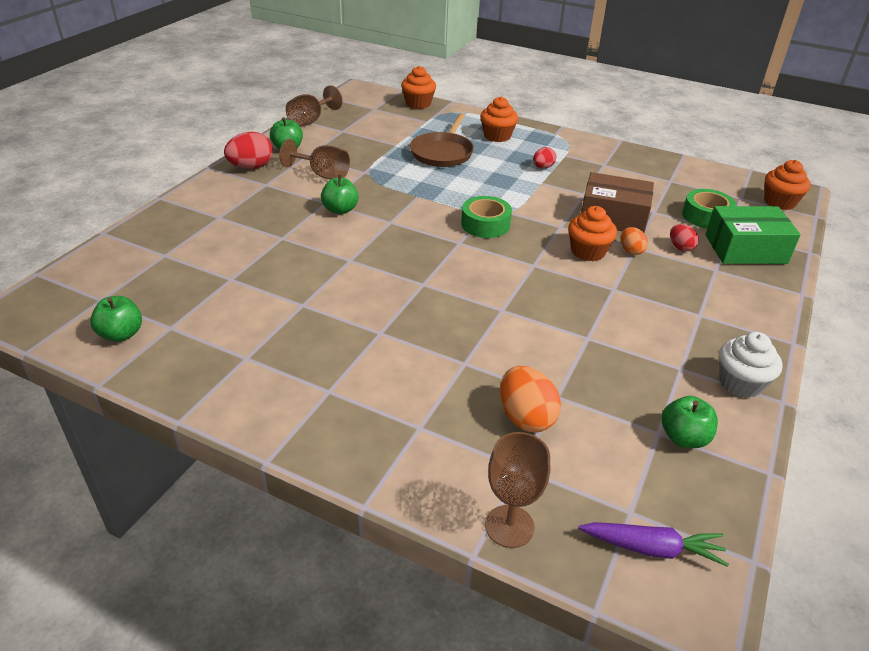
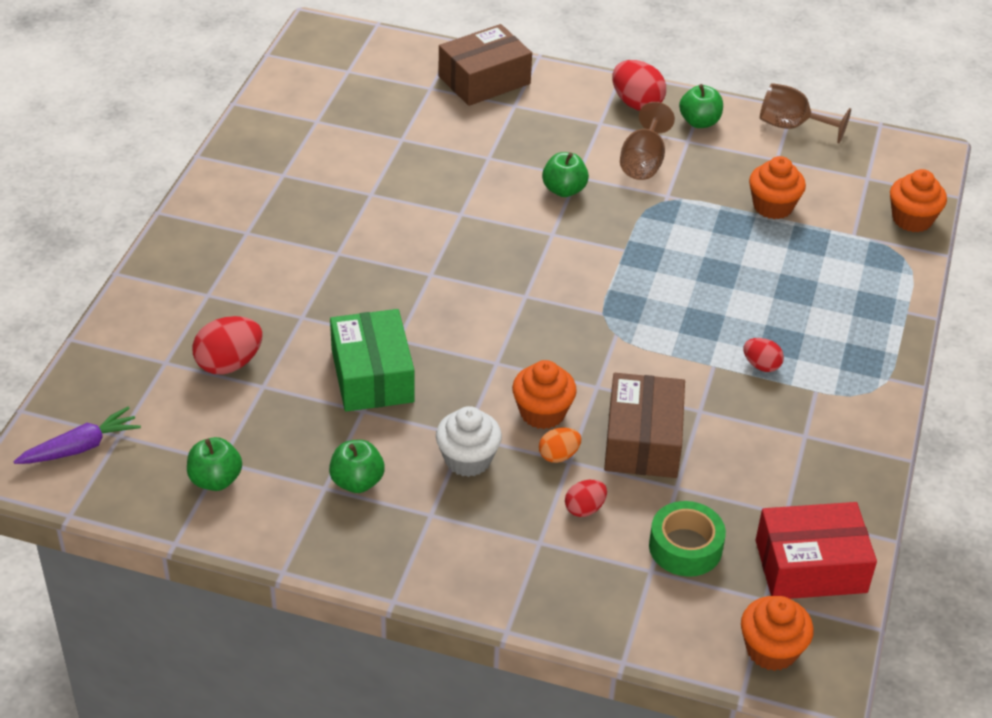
camera: 80 degrees right, 5 degrees up
(121, 334) = (300, 96): green apple -> green apple (357, 482)
(173, 226) = (484, 80): none -> brown box
(442, 152) = (757, 260): brown pan -> none
(485, 224) = (575, 315): green tape -> none
(497, 136) = (842, 312): orange cupcake -> orange cupcake (773, 206)
(509, 526) = (99, 358): brown goblet -> none
(525, 417) = (229, 364): orange egg -> red egg
(652, 548) = (80, 447): purple carrot -> purple carrot turned 120 degrees counterclockwise
(710, 180) = (810, 566): none -> red box
(740, 383) = (307, 537): white cupcake -> white cupcake (468, 459)
(745, 249) = (605, 583): green box -> green box (372, 376)

